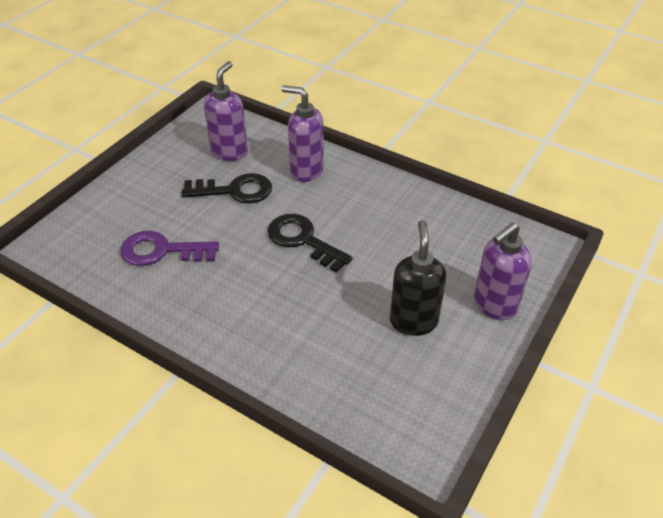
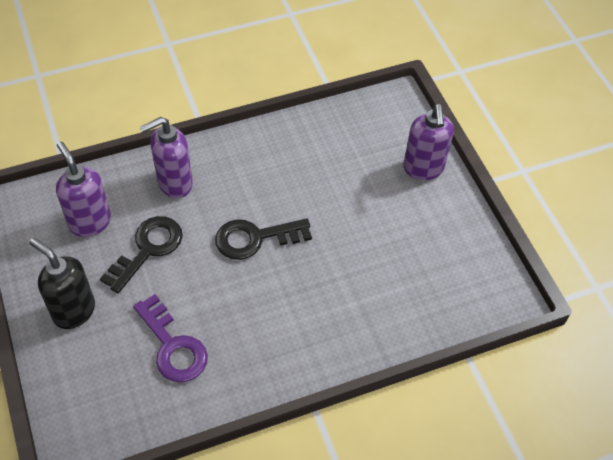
camera: 55 degrees left, 10 degrees up
(162, 251) = (172, 346): purple key -> purple key turned 75 degrees counterclockwise
(413, 321) = (398, 224): black soap dispenser -> black soap dispenser (73, 311)

